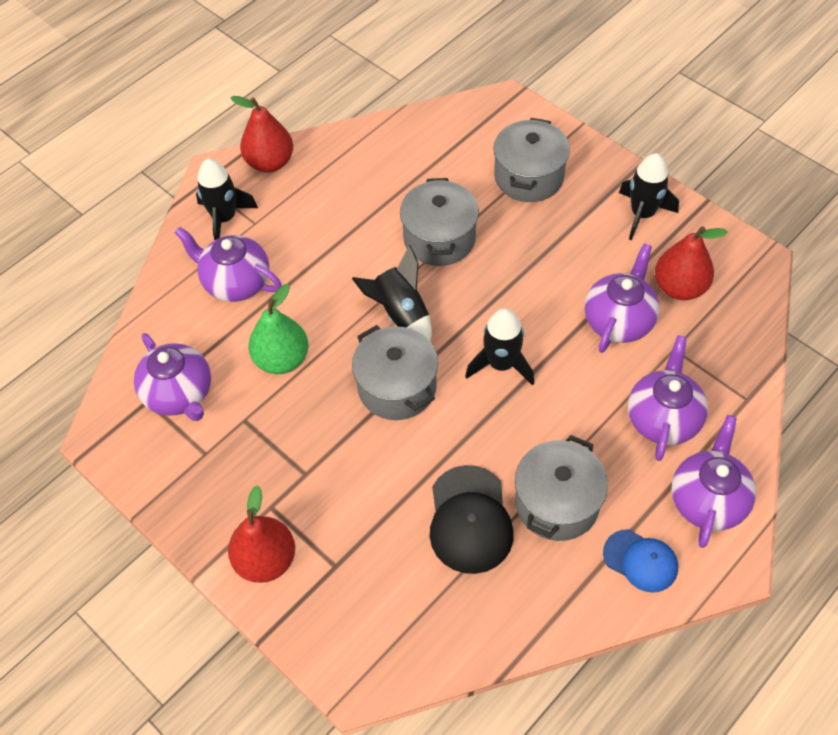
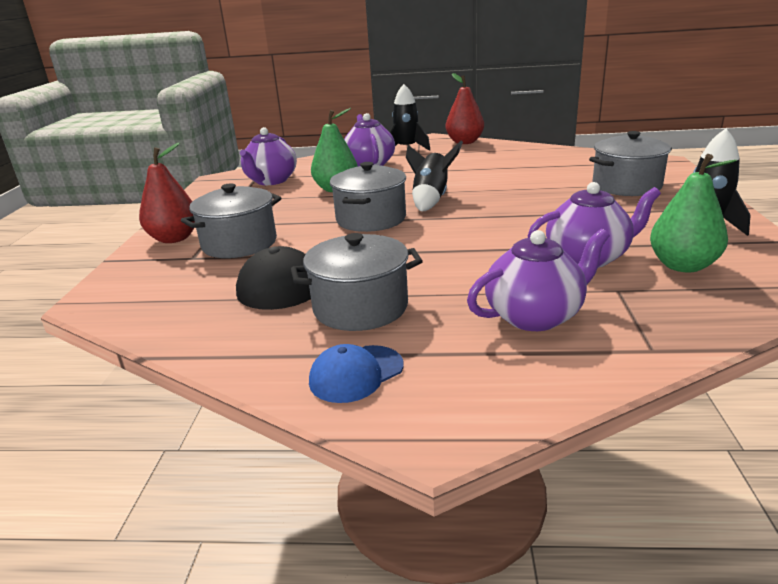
camera: 50 degrees right, 30 degrees down
(439, 238) = (512, 186): grey pot -> grey pot (239, 243)
(501, 364) = (453, 238): black rocket -> none
(640, 561) = (356, 374): blue cap -> blue cap turned 60 degrees clockwise
(679, 287) = (682, 266): red pear -> green pear
(707, 500) = (489, 381): purple teapot -> none

